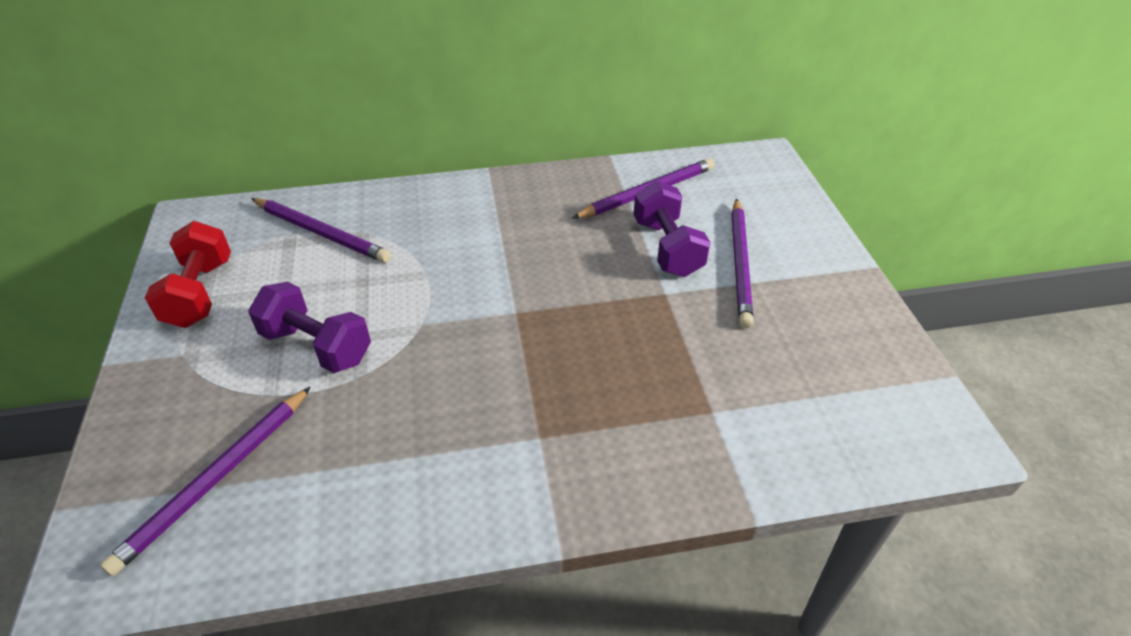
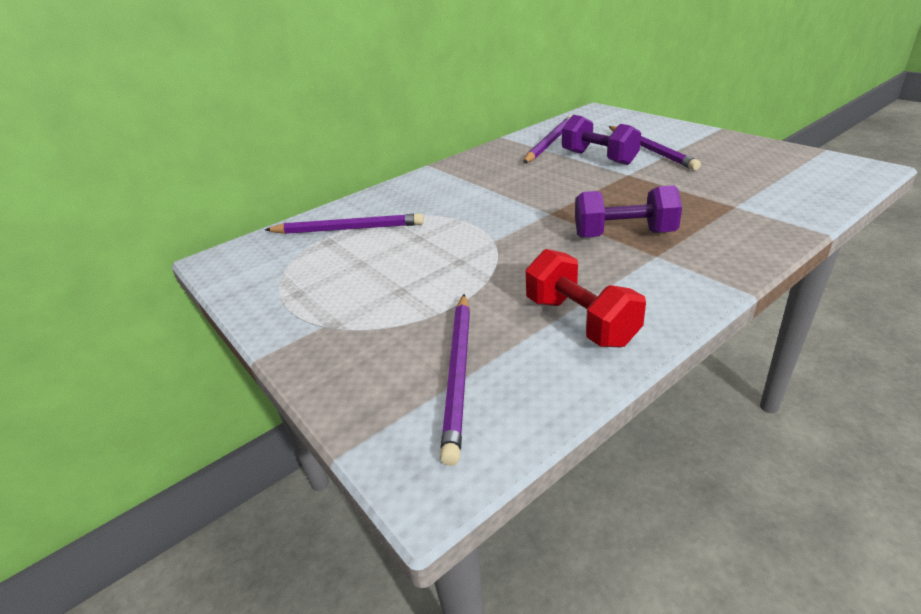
camera: 25 degrees left, 10 degrees down
(200, 293) = (289, 290): red dumbbell -> red dumbbell (580, 321)
(317, 346) = (432, 278): purple dumbbell -> purple dumbbell (624, 234)

